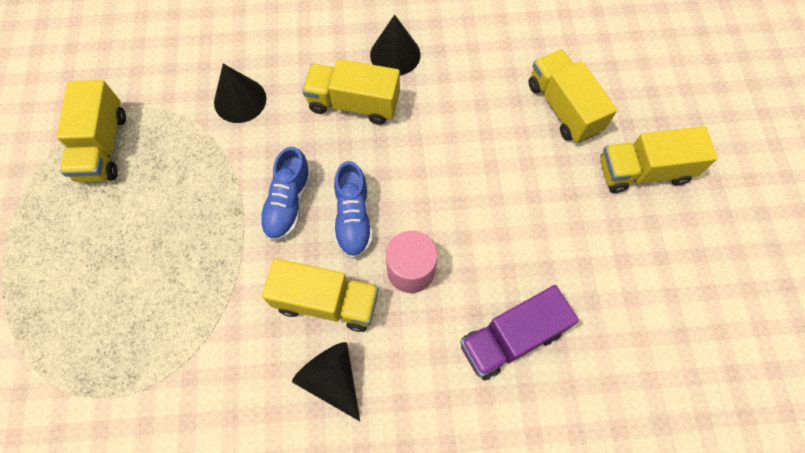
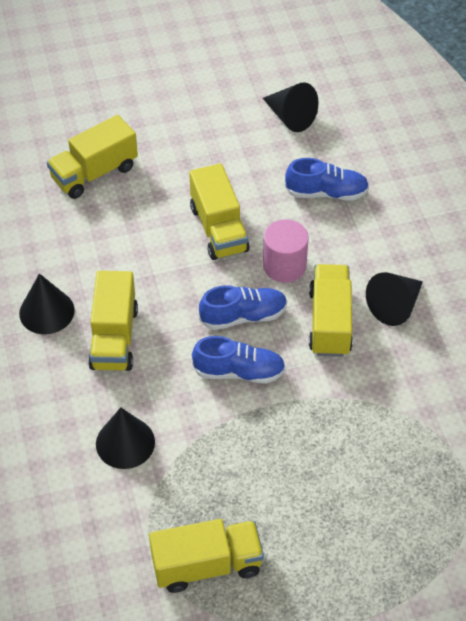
camera: 100 degrees left, 15 degrees down
(511, 338) = (326, 193): purple truck -> blue shoe
(638, 321) = (290, 117): none -> black cone
(643, 171) = (153, 117): yellow truck -> yellow truck (218, 229)

